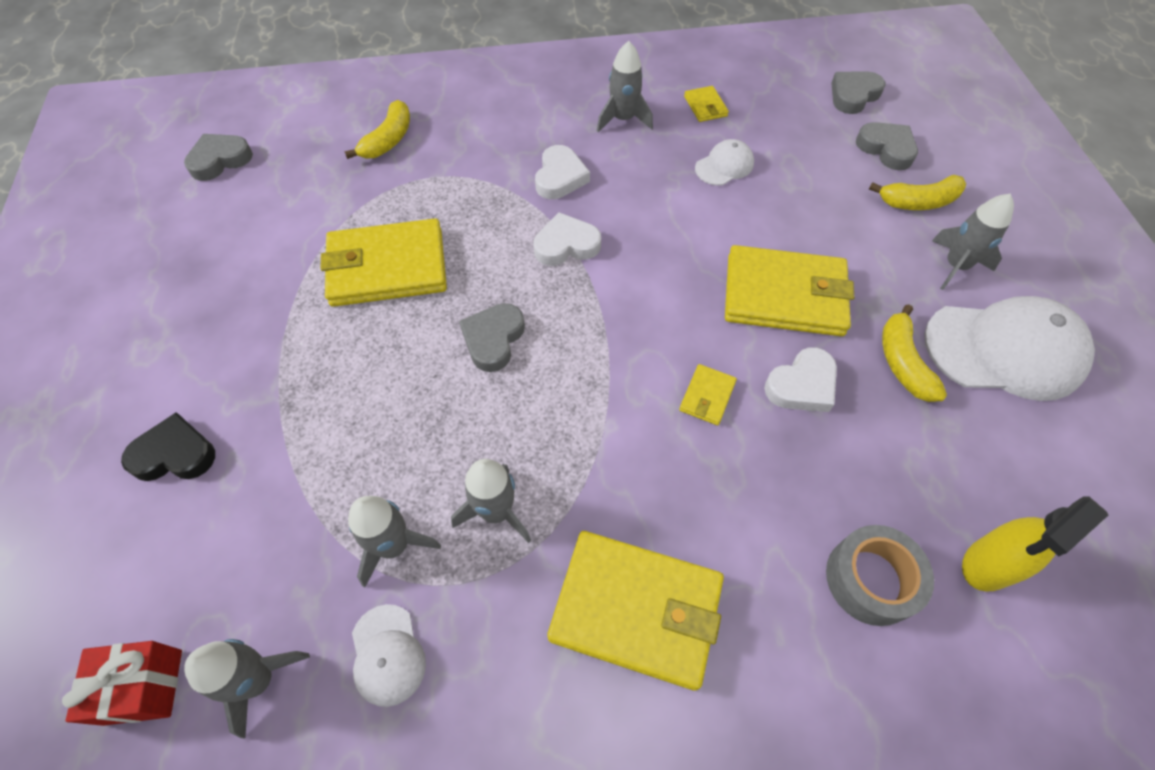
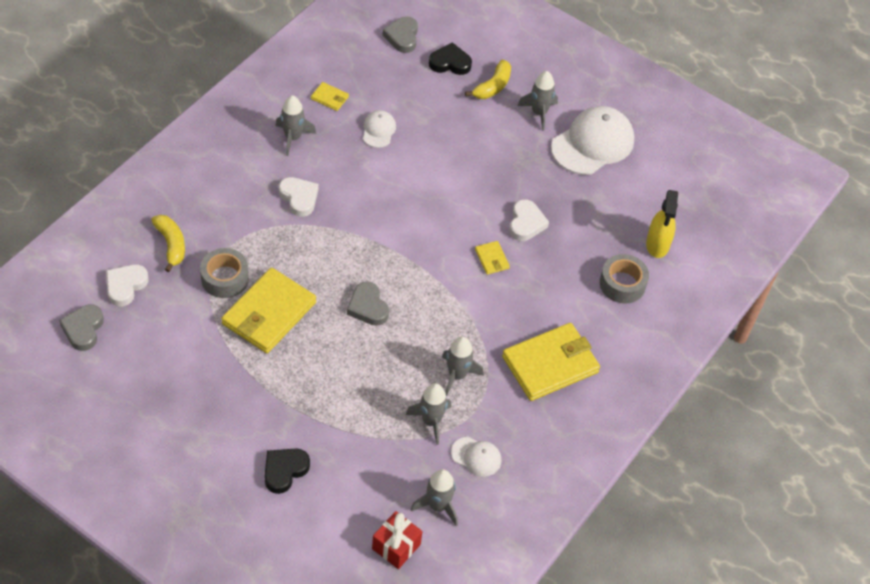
camera: 50 degrees left, 5 degrees down
(392, 203) = (225, 278): none -> grey tape
(566, 245) = (347, 234): white heart -> white heart (125, 286)
(784, 295) = (478, 184): yellow wallet -> none
(886, 149) = (450, 63): grey heart -> black heart
(902, 362) = (557, 181): yellow banana -> none

